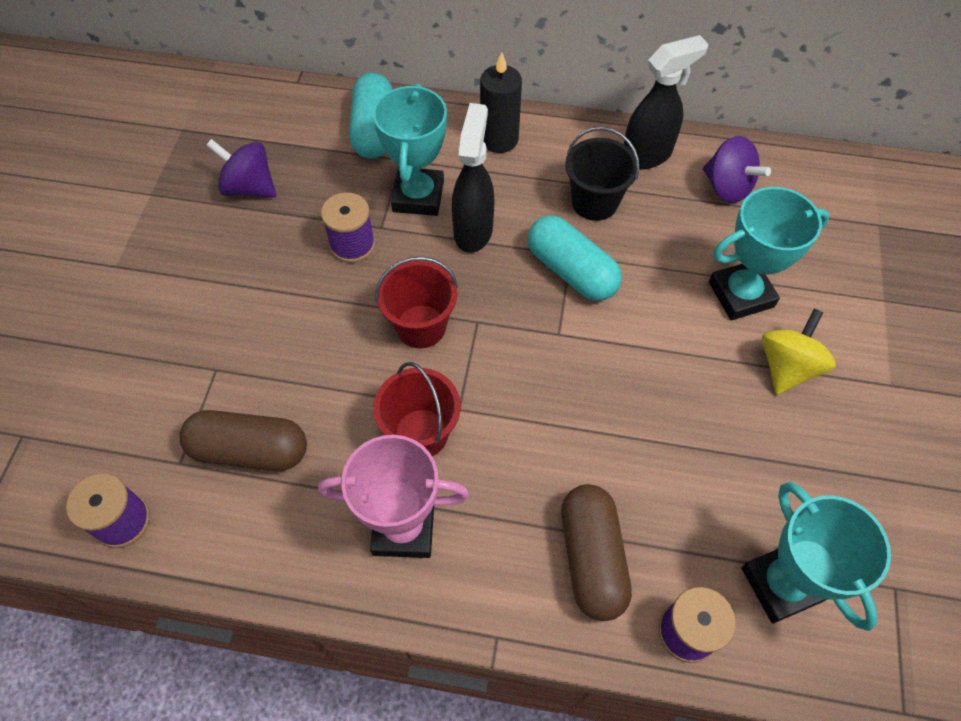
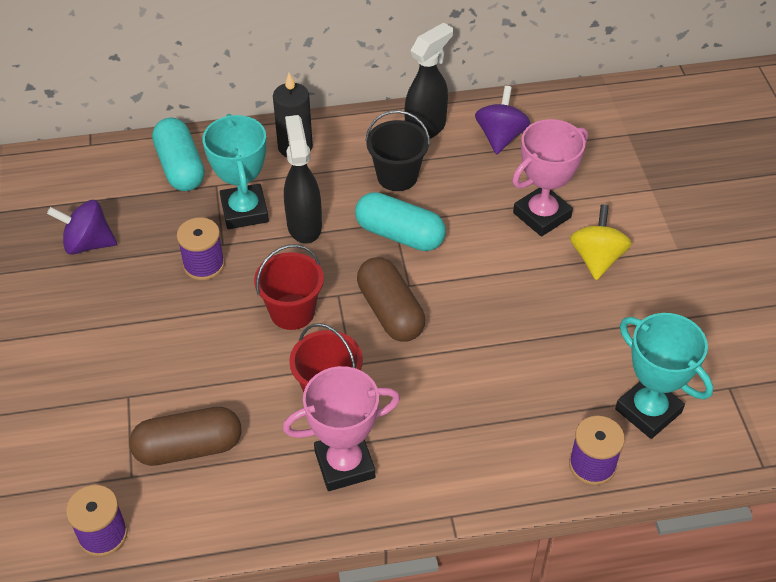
camera: 20 degrees left, 10 degrees down
(592, 558) = (501, 438): brown capsule -> brown capsule (390, 311)
(727, 187) = (500, 137): purple spinning top -> purple spinning top turned 105 degrees counterclockwise
(741, 294) = (542, 215): turquoise trophy -> pink trophy

